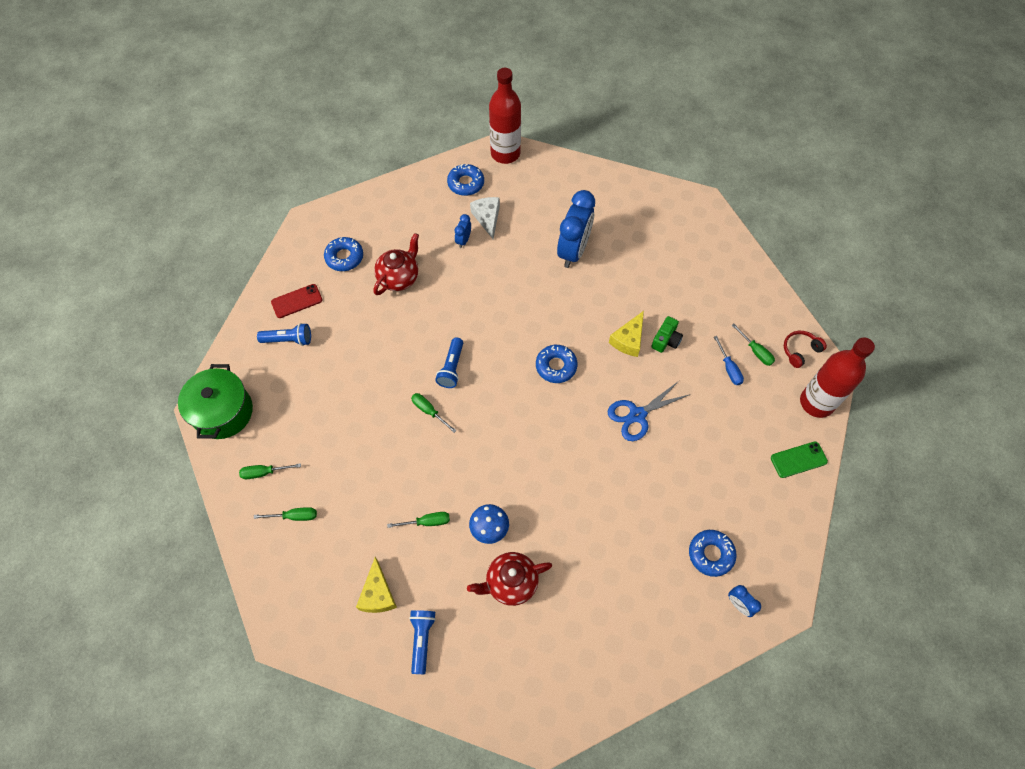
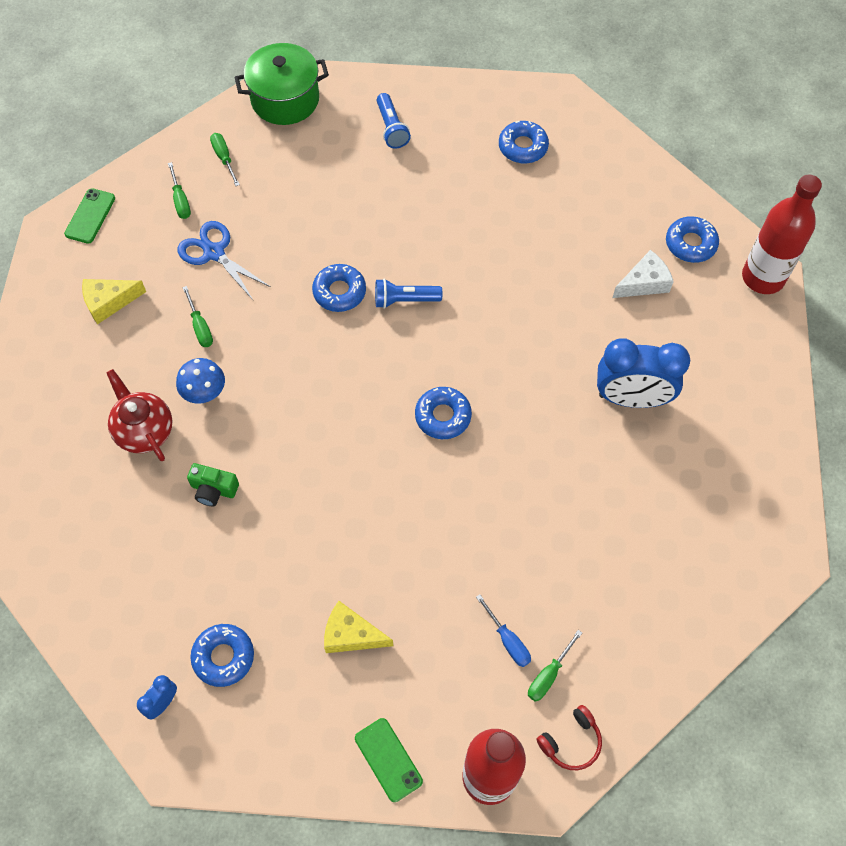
camera: 75 degrees right, 0 degrees up
(280, 597) = (90, 216): none -> green phone
(297, 301) = (445, 120): red phone -> none
(399, 278) = (514, 210): red teapot -> none
(422, 639) = (66, 358): blue flashlight -> none
(429, 411) = (339, 292): green screwdriver -> blue donut
(463, 240) = (597, 265): blue clock -> none
(628, 340) = (511, 497): yellow cheese -> yellow cheese (351, 635)
(637, 415) = (399, 530): blue scissors -> blue scissors (214, 252)
(666, 340) = (527, 546): green camera -> green camera (213, 489)
(729, 368) = (508, 640): blue screwdriver -> blue screwdriver turned 90 degrees counterclockwise
(800, 350) = (571, 742): red headphones -> red headphones turned 105 degrees clockwise

